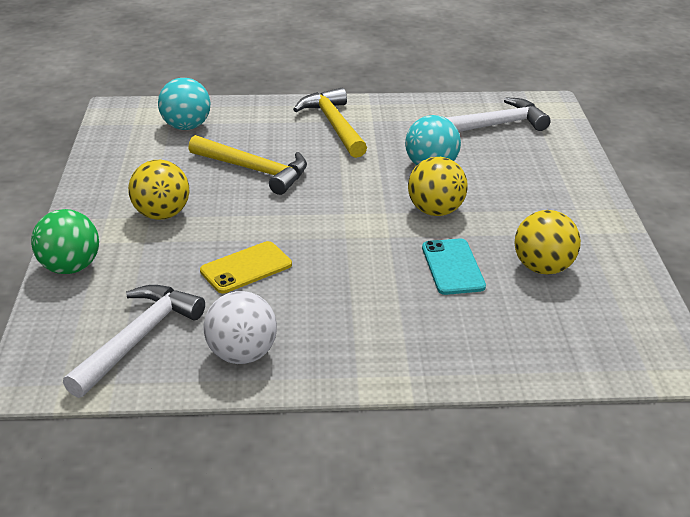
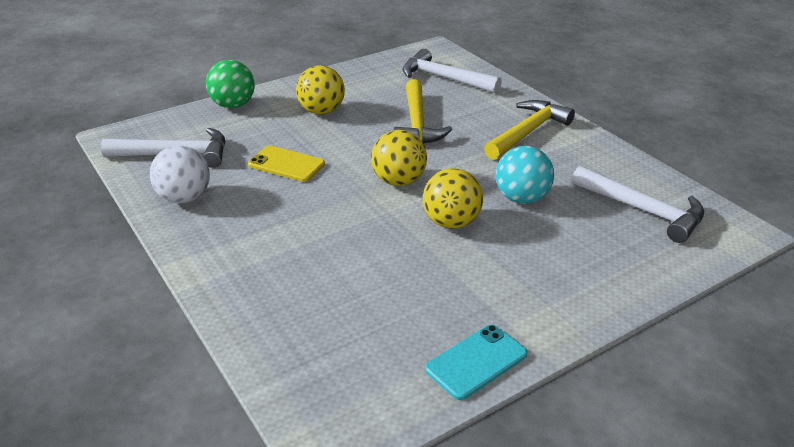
camera: 60 degrees right, 0 degrees up
(186, 126) = (444, 78): turquoise ball -> white hammer
(452, 267) = (373, 257): turquoise phone -> turquoise phone (476, 362)
(543, 267) = (420, 310): yellow ball -> yellow ball (398, 181)

